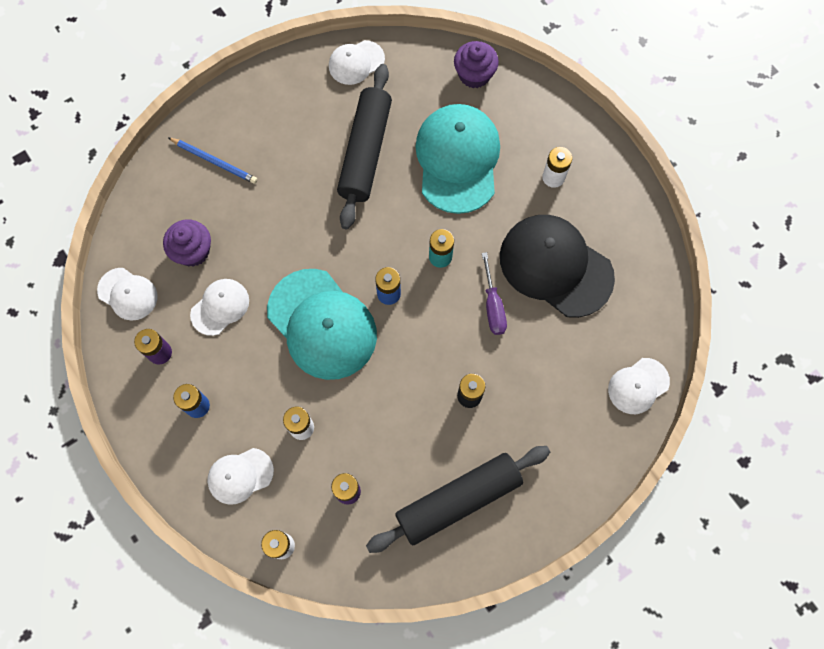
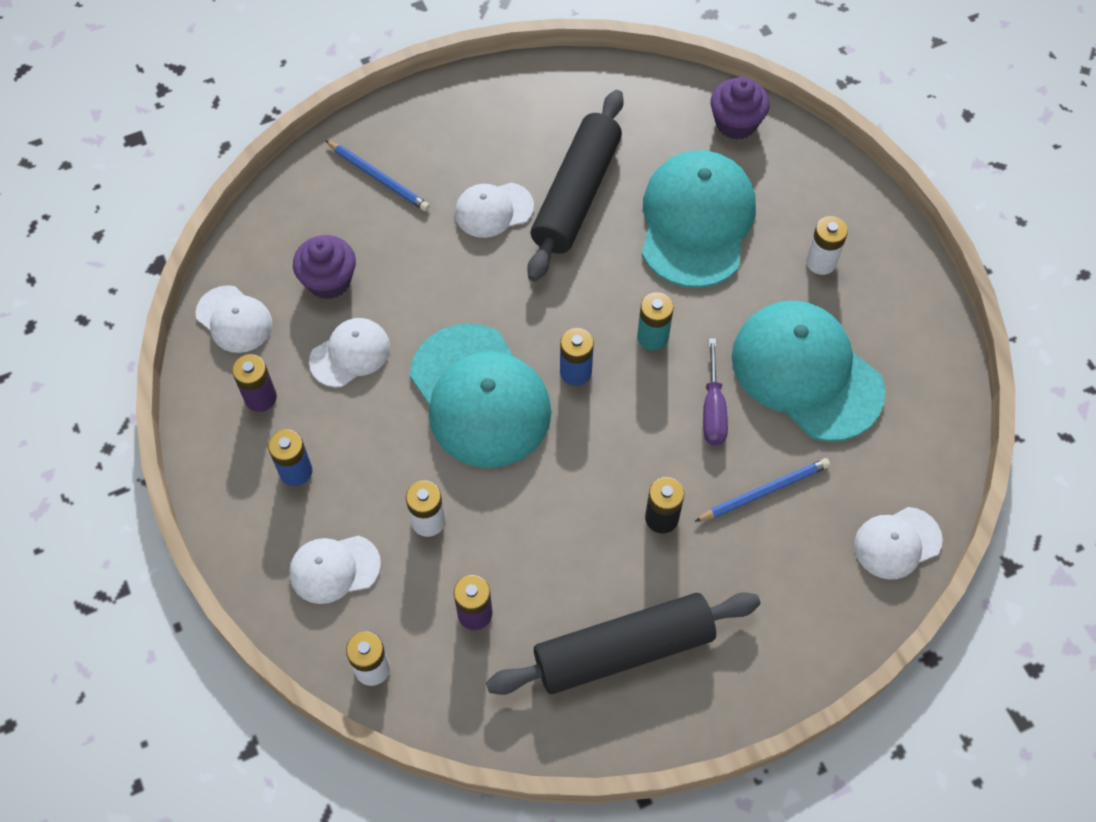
camera: 10 degrees right, 10 degrees down
(356, 62) = (583, 87): white cap -> white cap (493, 210)
(539, 363) = (764, 491): none -> blue pencil
(555, 266) = (806, 373): black cap -> turquoise cap

